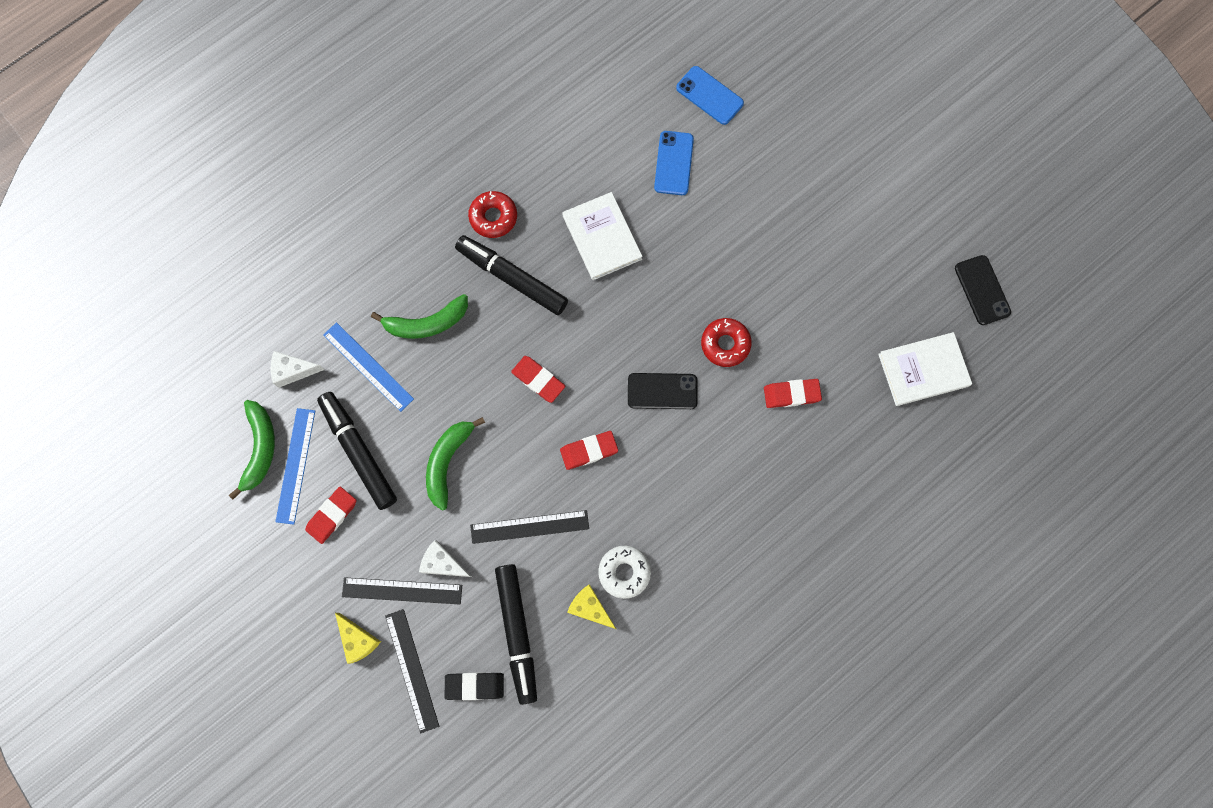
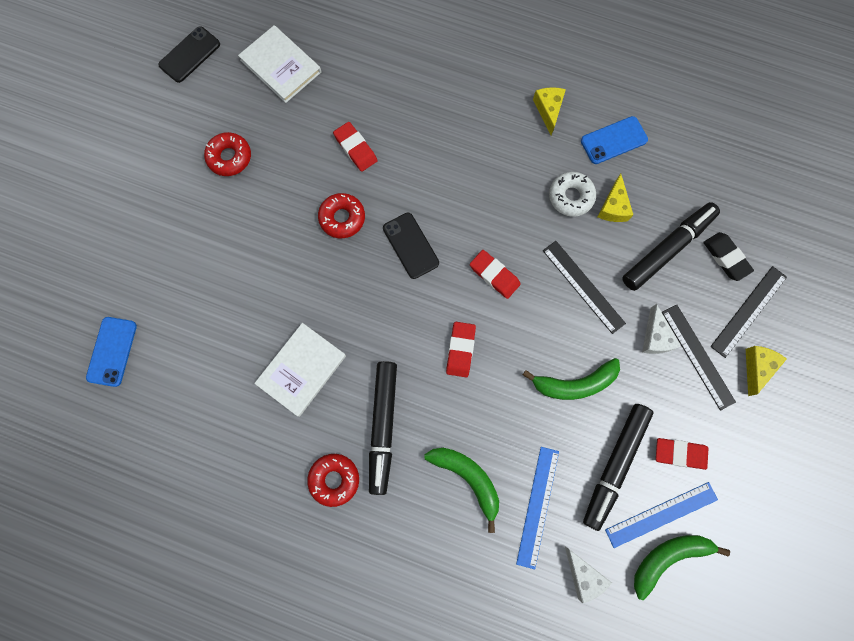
camera: 120 degrees left, 0 degrees up
(674, 163) = (197, 347): blue phone -> blue phone (613, 140)
(729, 609) = (548, 110): none -> yellow cheese
(845, 274) = (229, 157): none -> red donut

